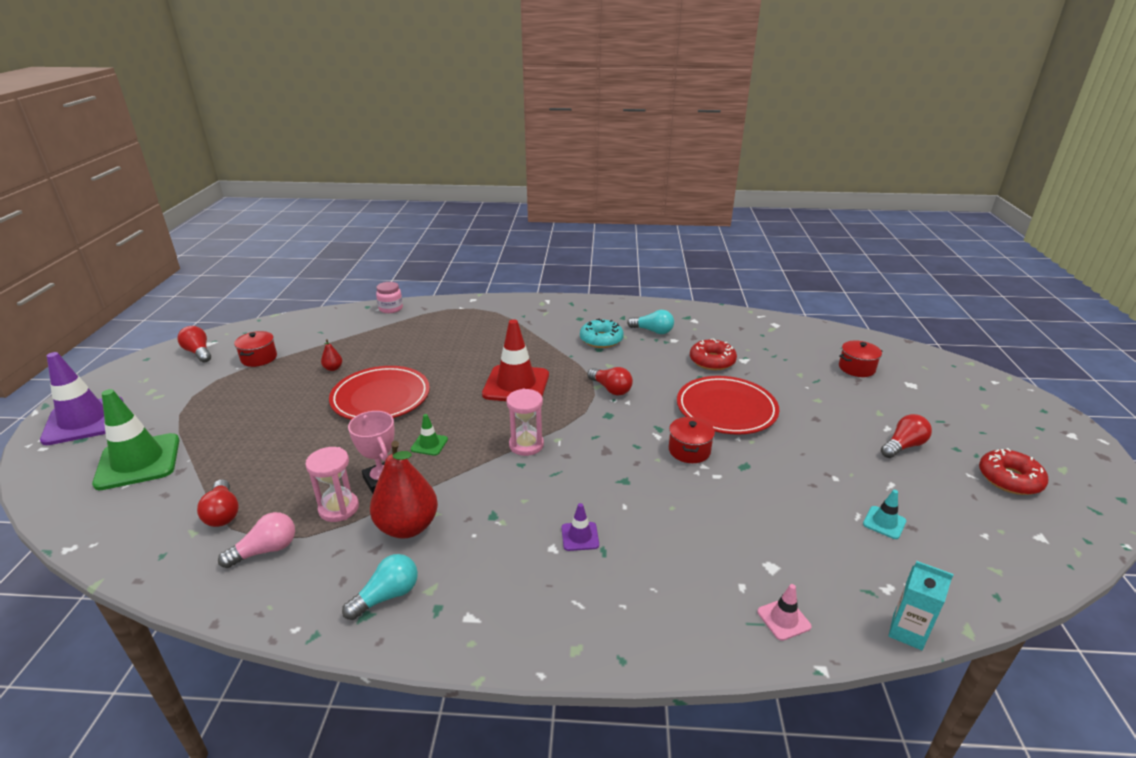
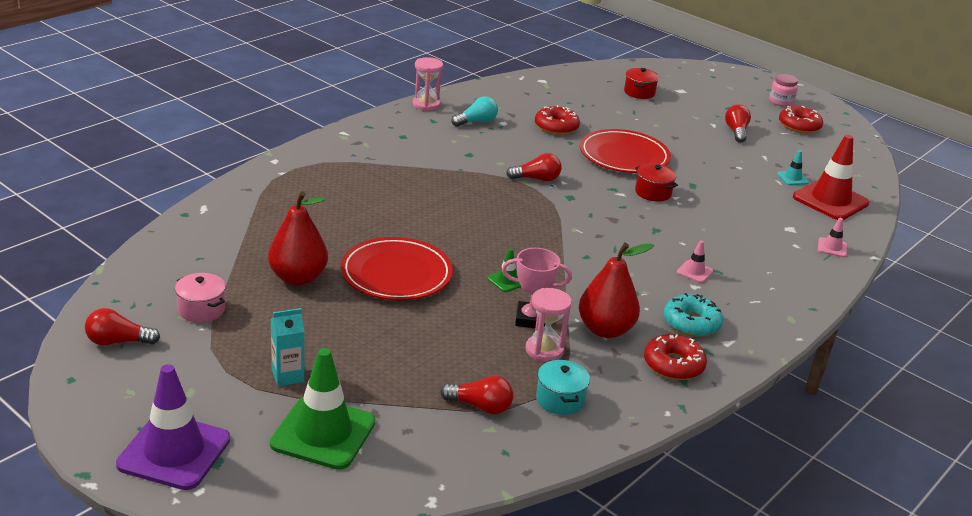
camera: 55 degrees left, 0 degrees up
(259, 358) = (201, 310): red pot -> pink pot
(266, 550) = (560, 399): pink light bulb -> turquoise pot
(333, 368) = (298, 278): red pear -> red pear, size x2.33
(387, 596) = (673, 365): turquoise light bulb -> red donut
(391, 308) = (215, 204): pink jar -> pink jar (781, 102)
(516, 385) = (471, 210): red traffic cone -> red traffic cone (830, 200)
(526, 445) = (564, 243): pink hourglass -> pink hourglass (426, 105)
(580, 536) = (694, 272): purple traffic cone -> pink traffic cone
(601, 339) = (455, 146): turquoise donut -> turquoise donut (691, 323)
(907, 632) = (873, 222): turquoise carton -> turquoise carton (287, 376)

